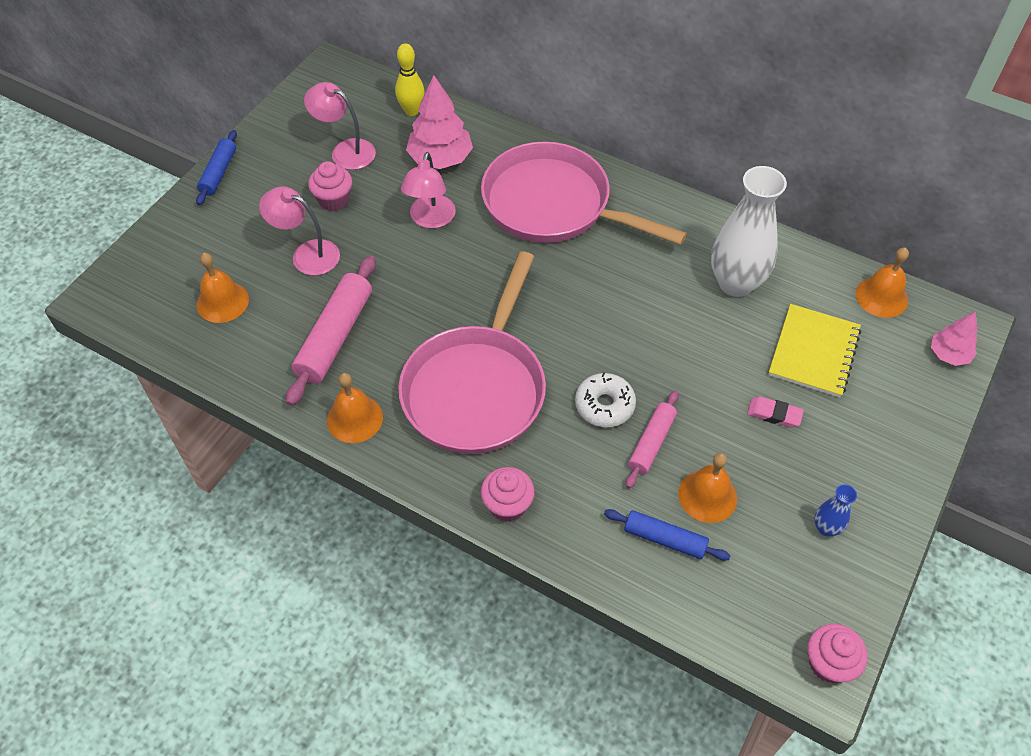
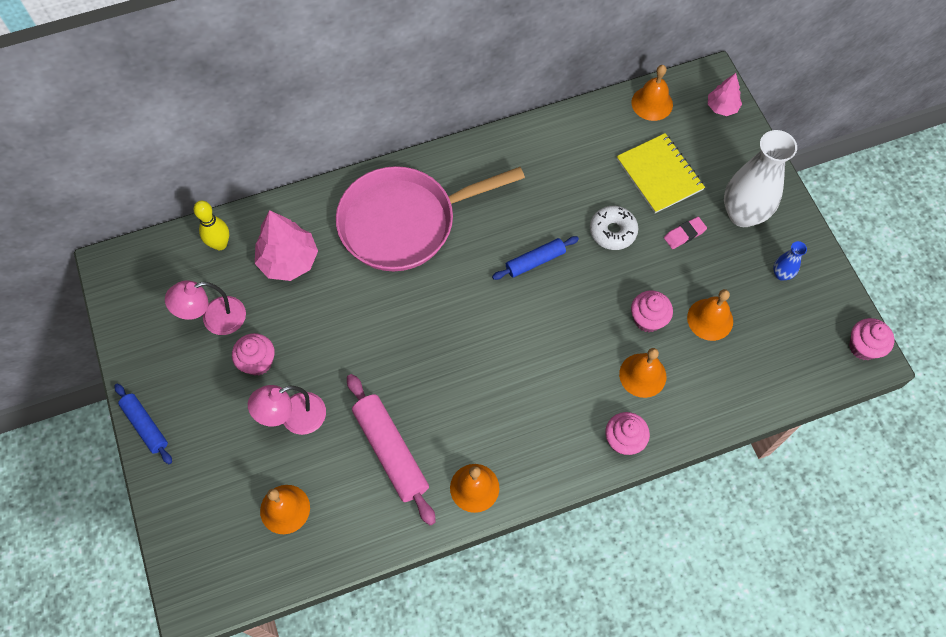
camera: 50 degrees left, 10 degrees up
(430, 219) = (341, 310): pink lamp -> none
(477, 388) = (517, 390): pink pan -> none
(589, 477) = (642, 375): none -> orange bell
(604, 405) = (597, 324): white donut -> white donut (612, 231)
(651, 443) = (647, 319): pink rolling pin -> pink cupcake
(665, 539) = (720, 367): blue rolling pin -> blue rolling pin (535, 261)
(735, 283) = (570, 171): white vase -> white vase (742, 214)

